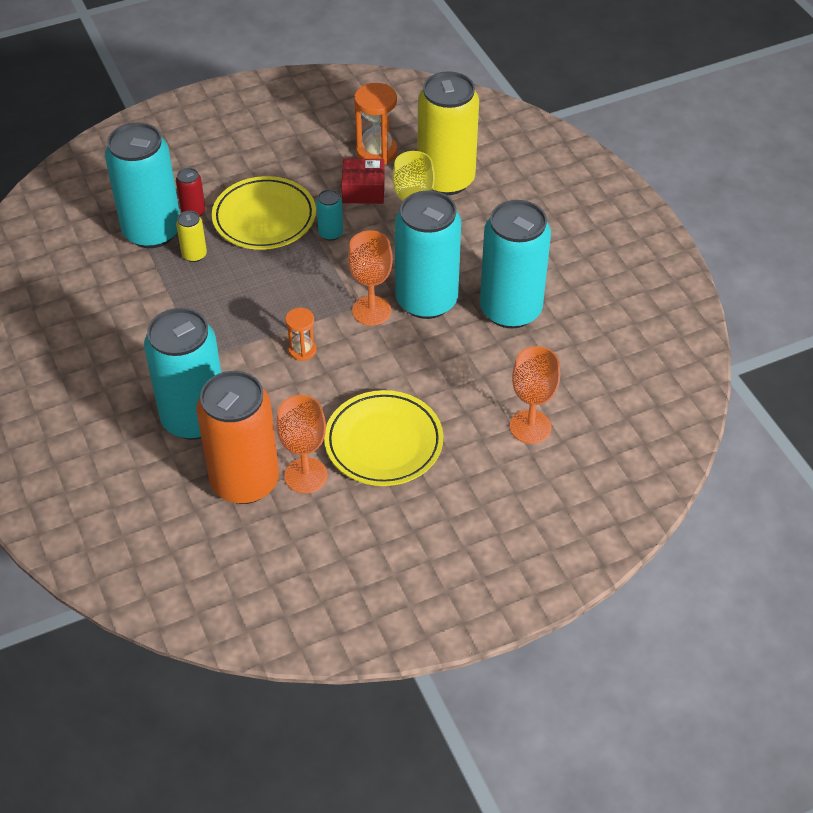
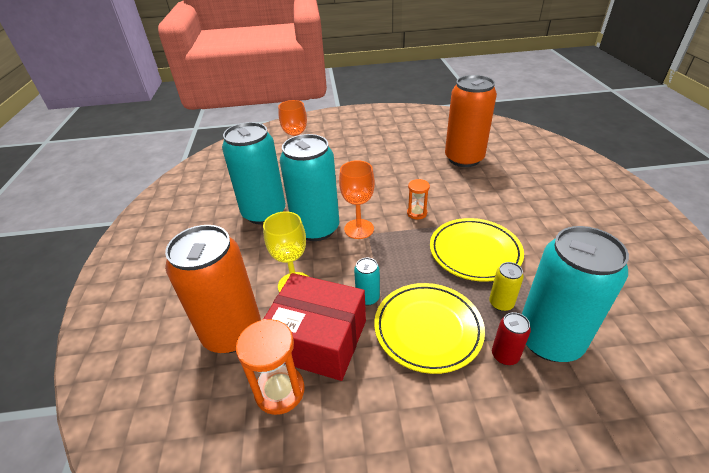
camera: 160 degrees left, 10 degrees down
(194, 418) = (495, 188): turquoise can -> none
(306, 475) = (429, 157): orange goblet -> none
(363, 190) = (318, 339): red box -> red box, size x1.79
(383, 442) = (381, 163): yellow plate -> yellow plate (474, 252)
(446, 179) = (232, 332): yellow can -> orange can

